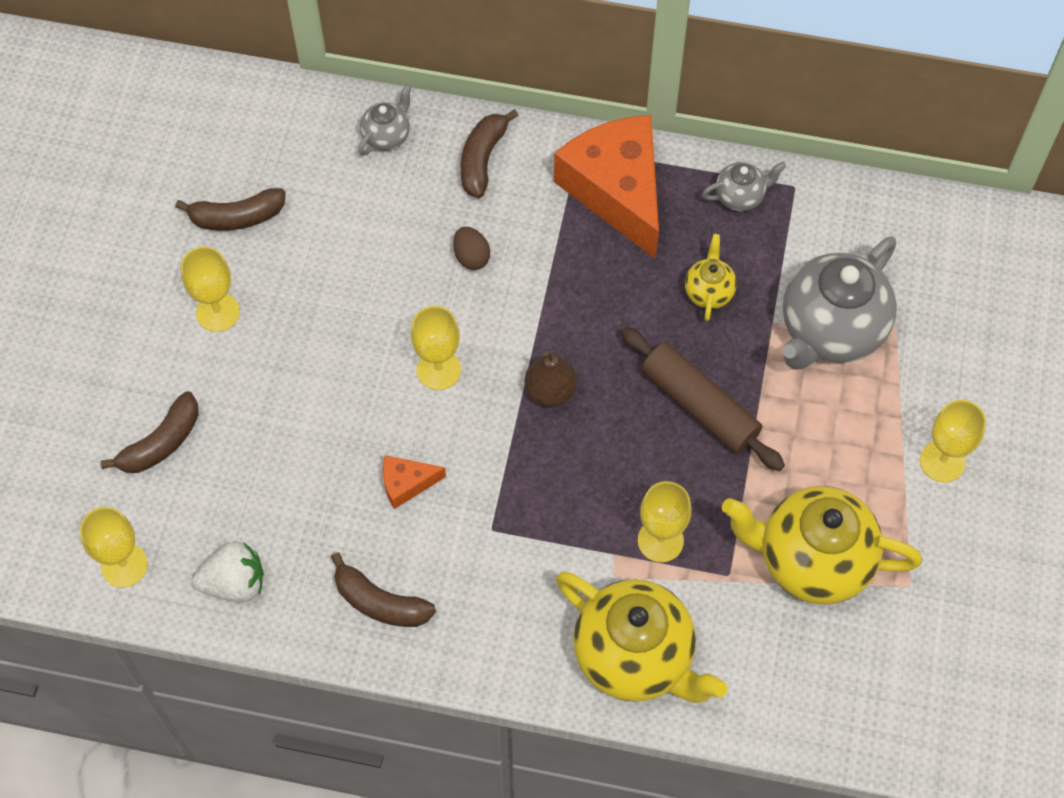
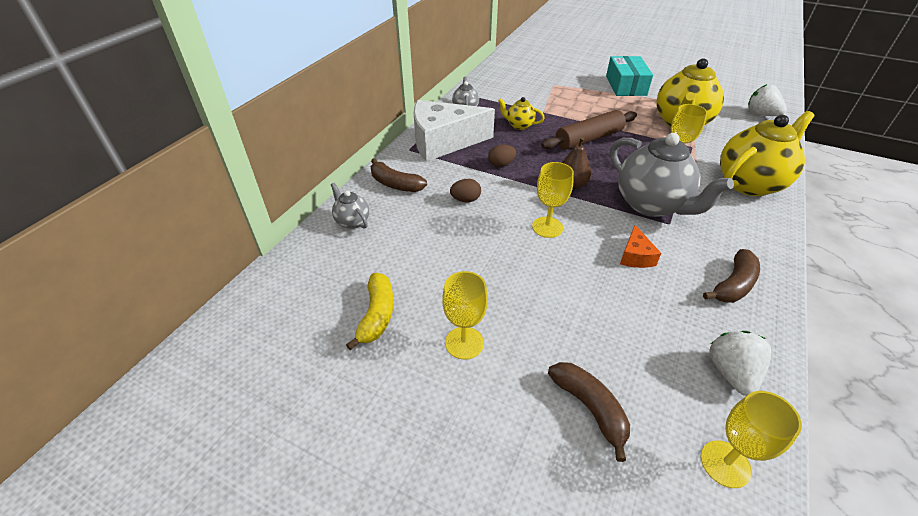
camera: 75 degrees left, 20 degrees down
(236, 217) = (377, 315): brown banana -> yellow banana
(577, 285) = (501, 164): none -> brown egg
(617, 191) = (443, 142): orange cheese -> white cheese
(830, 331) = (551, 99): grey teapot -> grey teapot (651, 205)
(904, 714) = (760, 114): none -> white strawberry
(942, 461) = (626, 85): yellow goblet -> turquoise box

